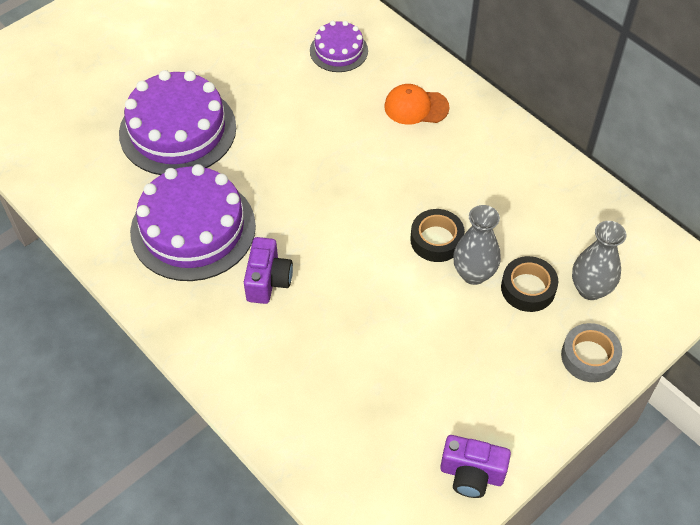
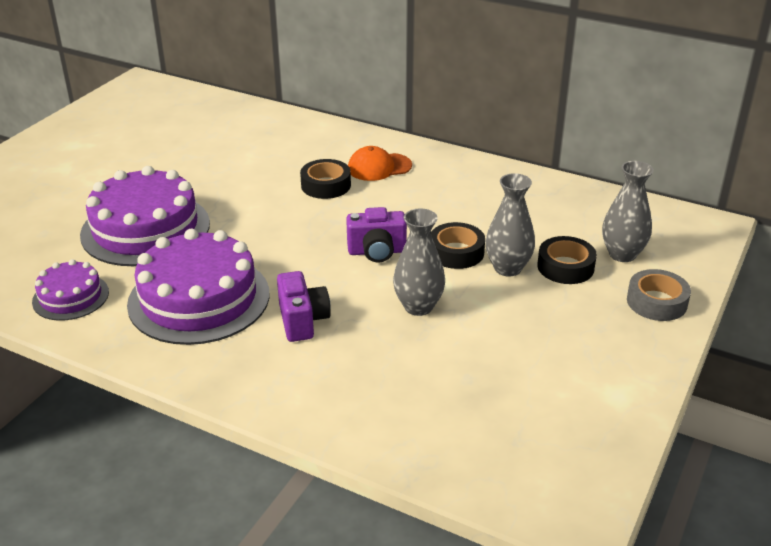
camera: 20 degrees left, 20 degrees down
(338, 50) = (283, 145): purple cake -> purple cake (70, 297)
(356, 118) = (326, 185): none -> black tape
(372, 295) = (418, 306): none -> grey vase
(471, 474) = (609, 422): purple camera -> purple camera (377, 252)

